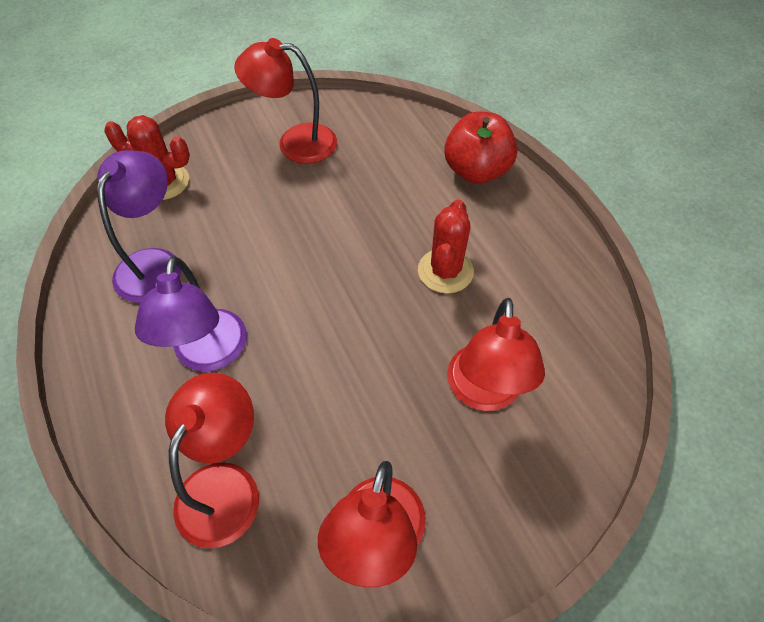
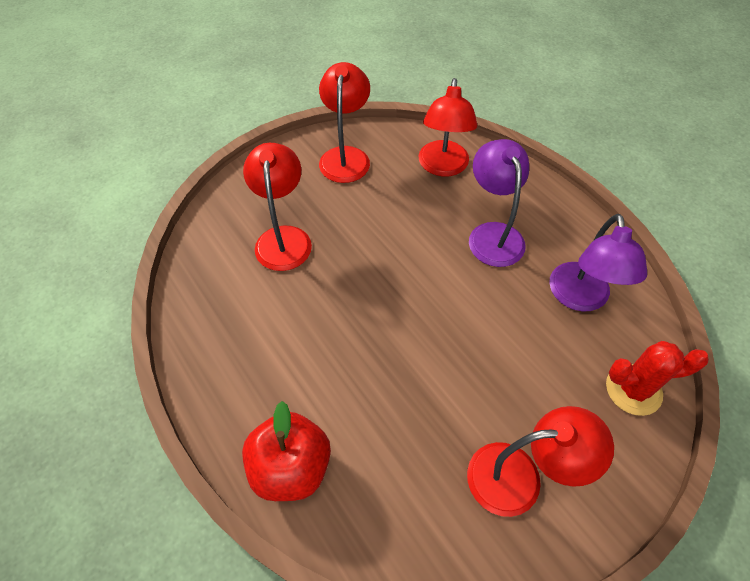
camera: 170 degrees right, 0 degrees up
(445, 271) = (319, 331): red cactus -> none

